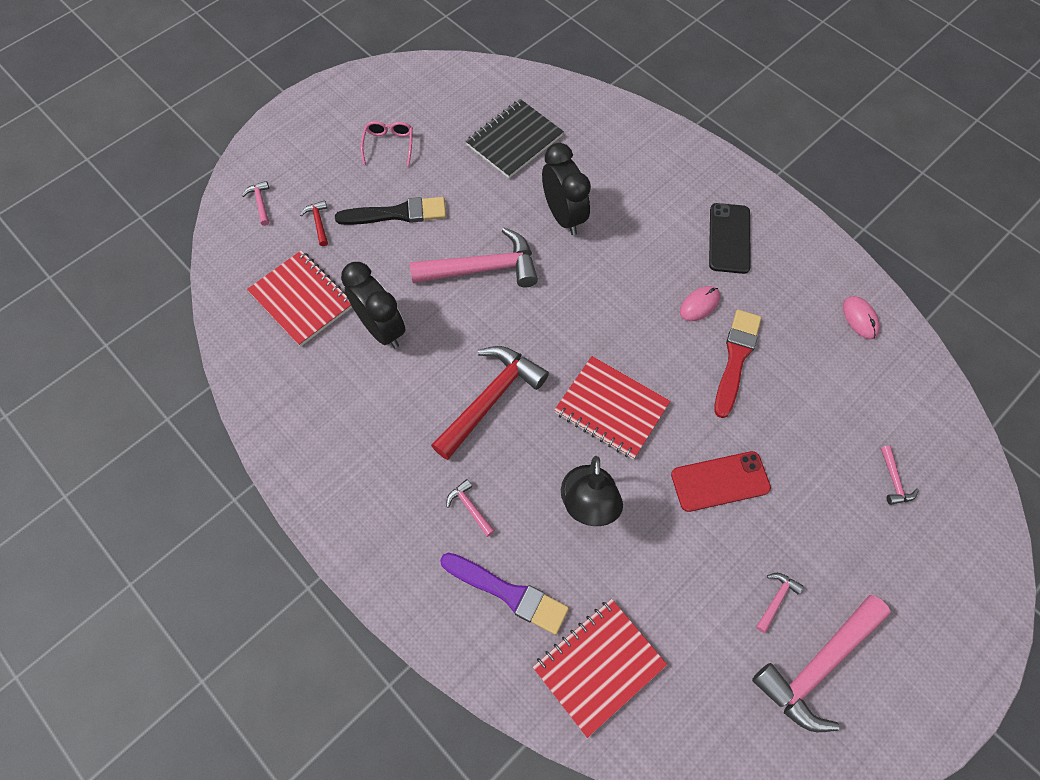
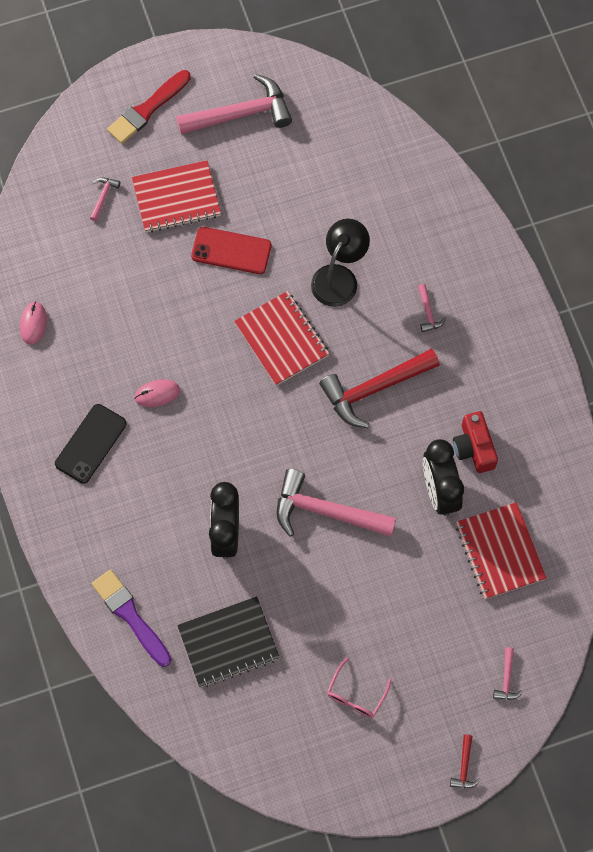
camera: 155 degrees left, 5 degrees up
(318, 222) = (458, 630): red hammer -> red hammer (464, 767)
(362, 383) = (474, 448): none -> red camera
(397, 213) = (380, 606): black brush -> none
(508, 593) = (426, 243): purple brush -> purple brush (130, 615)
(598, 666) = (386, 174): red notebook -> red notebook (176, 198)
(736, 359) = (158, 335): red brush -> red brush (147, 109)
(776, 599) = (242, 161): pink hammer -> none

